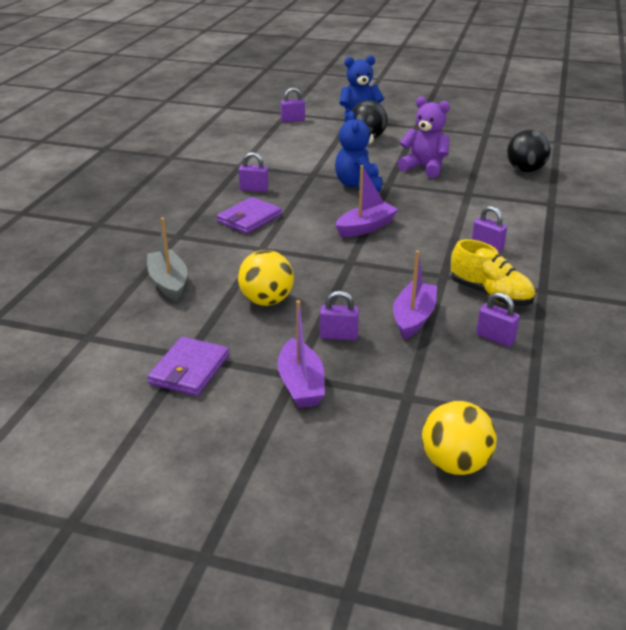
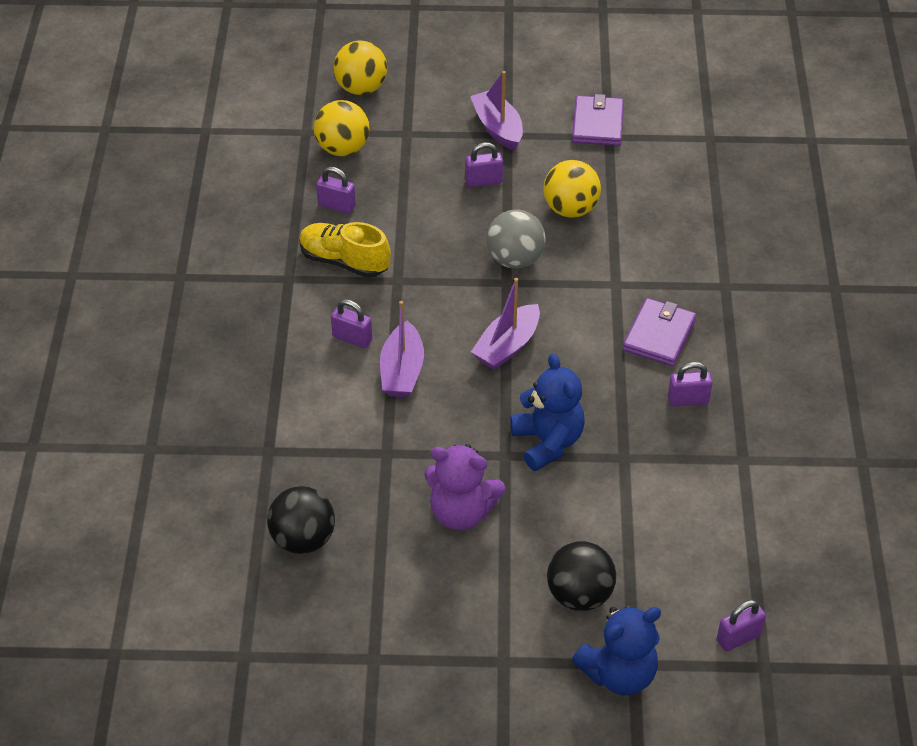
camera: 165 degrees right, 15 degrees up
(168, 283) = (683, 213): grey boat -> none
(336, 274) = (515, 259): none -> grey ball
(413, 318) = (418, 215): purple boat -> purple boat (402, 371)
(485, 392) = (343, 148): none -> yellow ball

